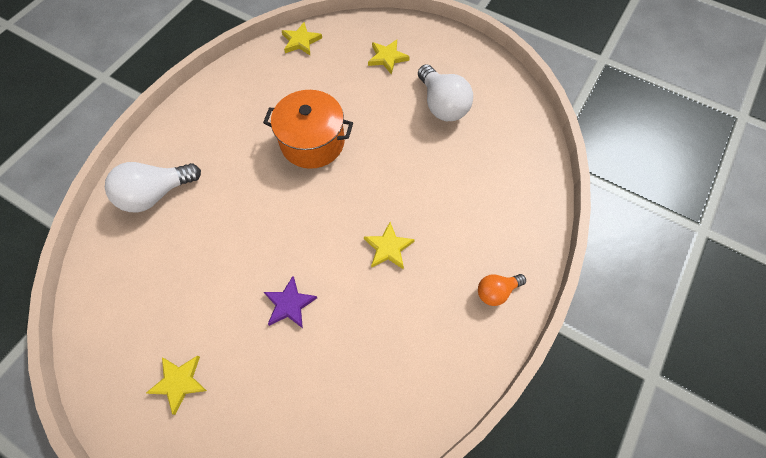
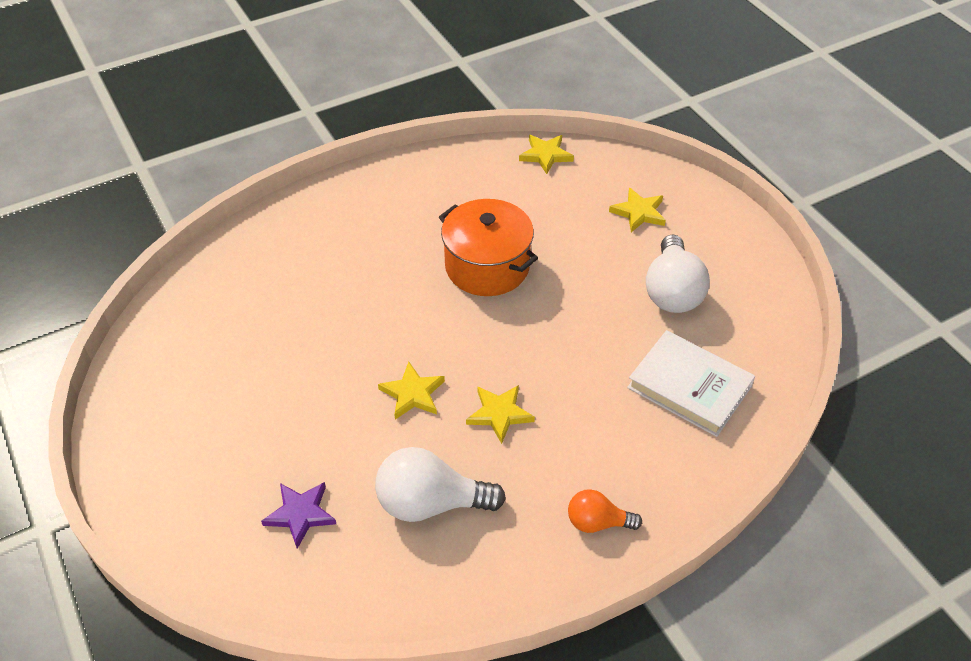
camera: 30 degrees right, 15 degrees down
(156, 194) = (287, 246): white light bulb -> white light bulb (431, 503)
(179, 382) = (194, 434): yellow star -> yellow star (412, 393)
(289, 304) = (352, 417): purple star -> purple star (300, 514)
(492, 167) = (689, 387): none -> white book

